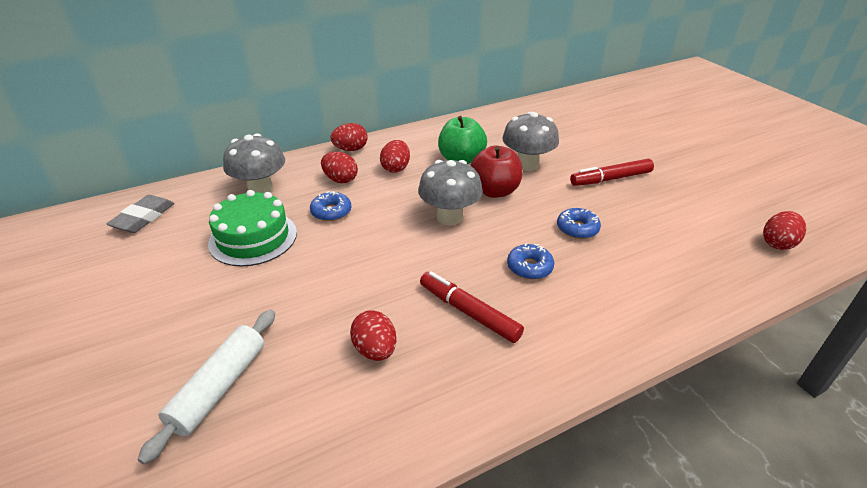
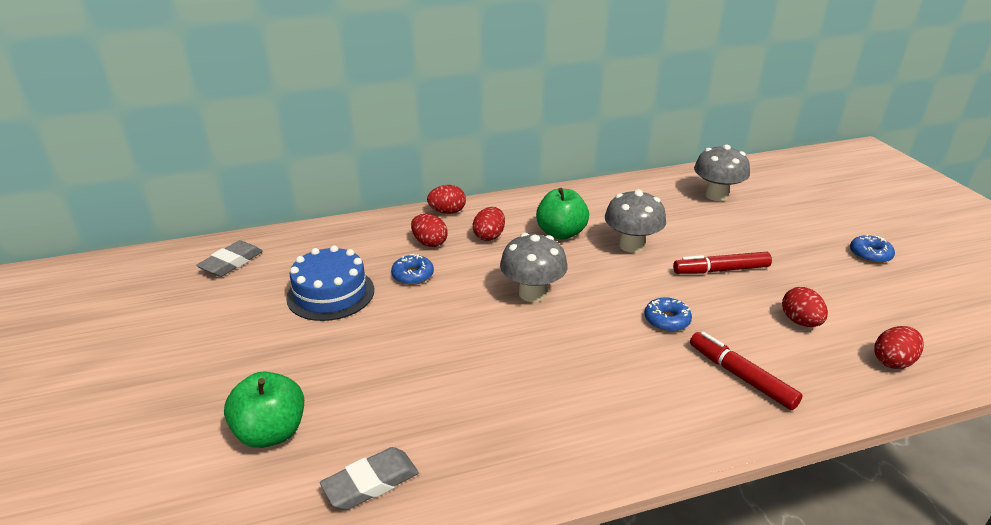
camera: 10 degrees right, 5 degrees down
(219, 388) = (271, 432): white rolling pin -> green apple
(253, 238) = (330, 293): green cake -> blue cake
(260, 189) = (348, 245): grey mushroom -> grey mushroom (716, 195)
(336, 426) = (371, 483): none -> grey eraser
(375, 350) = (424, 417): red egg -> red egg (800, 322)
(469, 312) = (527, 393): red marker -> red marker (741, 376)
(494, 191) = (588, 271): red apple -> none
(529, 267) = (603, 355): blue donut -> blue donut (870, 254)

